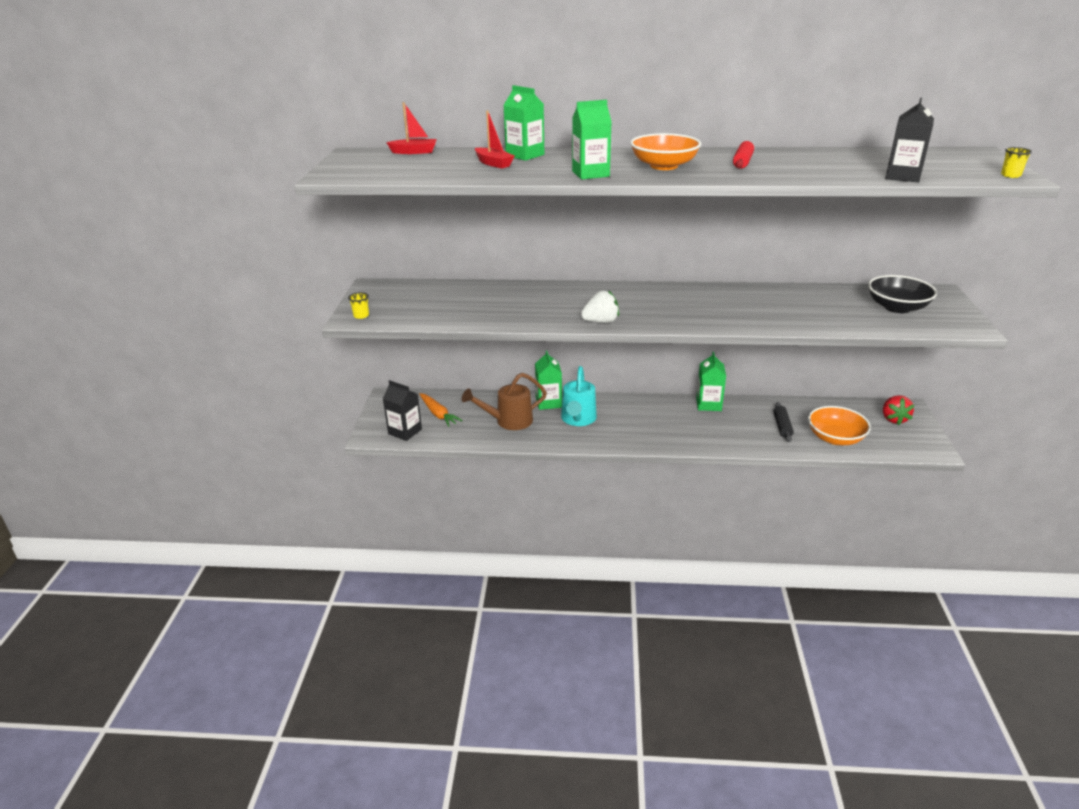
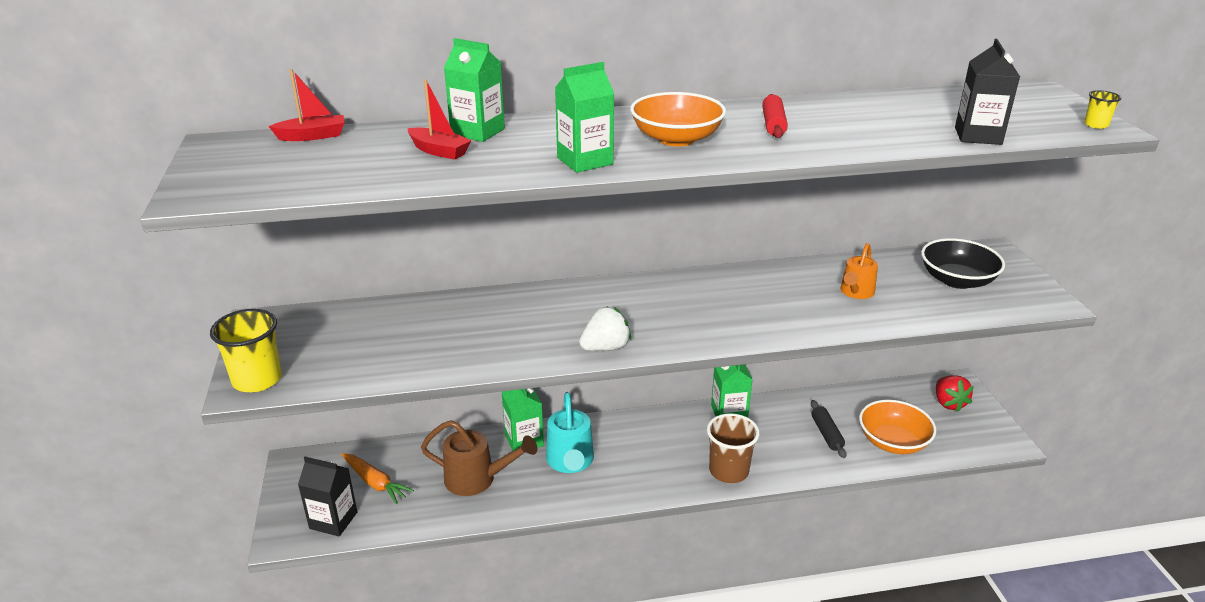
camera: 15 degrees left, 0 degrees up
(361, 315) = (257, 380): yellow cup -> yellow cup, size x2.09
(508, 421) = (477, 479): brown watering can -> brown watering can turned 135 degrees counterclockwise
(695, 440) = (728, 471): none -> brown cup
(808, 307) = (855, 292): none -> orange watering can

